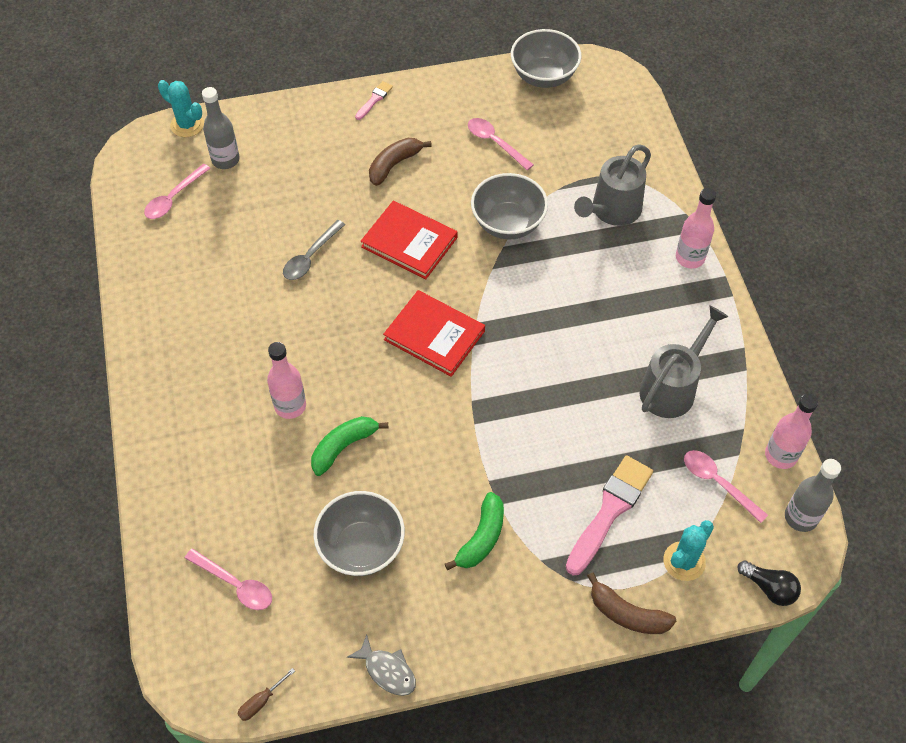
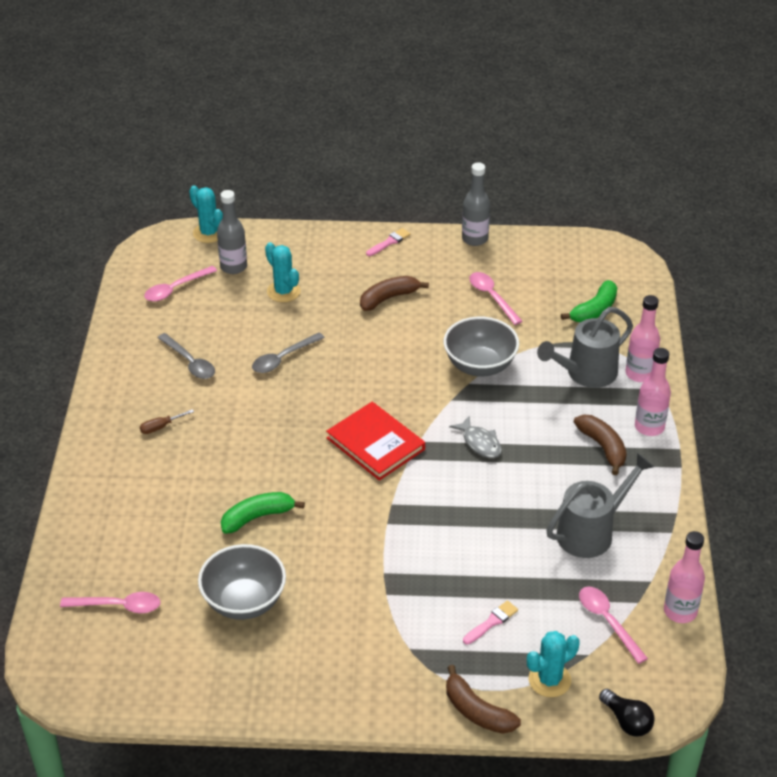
camera: 15 degrees right, 15 degrees down
(216, 282) = (189, 362): none -> grey spoon
(235, 584) = (118, 606): pink spoon -> pink spoon turned 45 degrees counterclockwise
(261, 701) = (107, 704): brown screwdriver -> brown screwdriver (161, 427)
(286, 179) = (283, 291): none -> turquoise cactus
(290, 406) = (220, 474): pink bottle -> pink bottle (639, 374)
(387, 671) = (231, 706): grey fish -> grey fish (480, 443)
(409, 242) = (379, 364): red book -> none
(481, 538) = (359, 618): green banana -> green banana (594, 310)
(544, 76) = (559, 250): grey bowl -> none
(610, 510) = (492, 622): pink brush -> pink brush, size x0.49
(654, 290) = (603, 447): none -> brown banana
(800, 517) = (681, 668): grey bottle -> grey bottle (475, 239)

